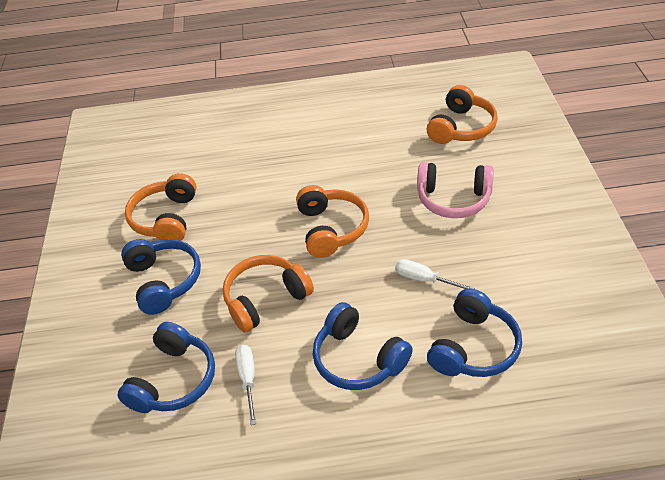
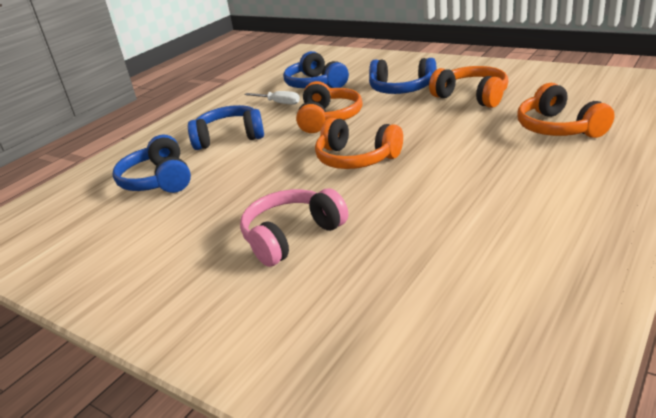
camera: 130 degrees right, 15 degrees down
(424, 279) = (239, 182): white screwdriver -> none
(461, 127) = (397, 305): orange headphones -> orange headphones (558, 128)

